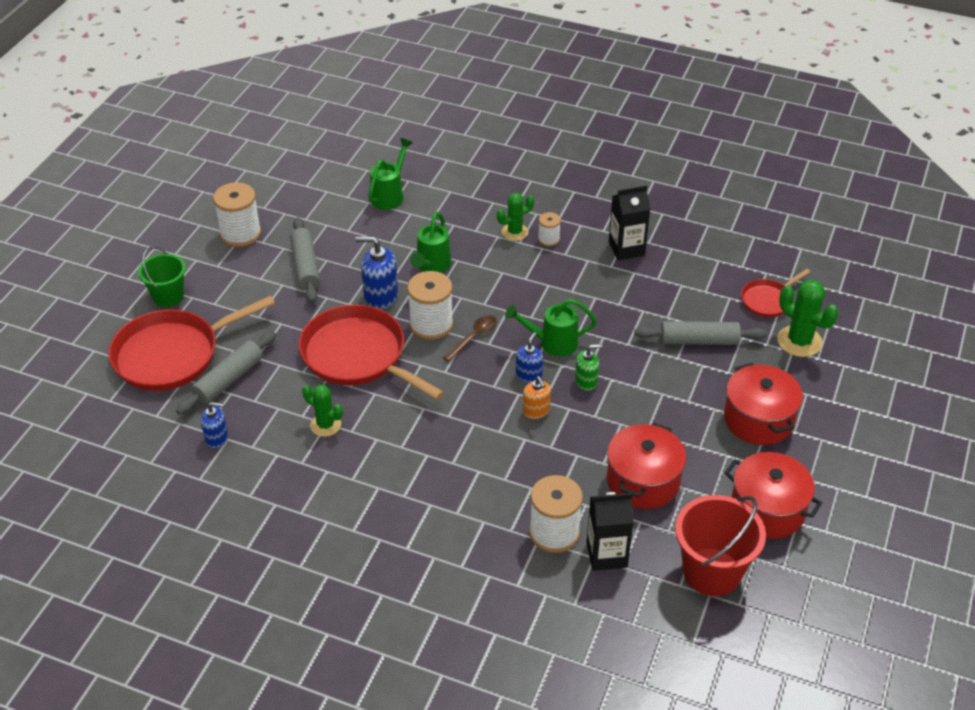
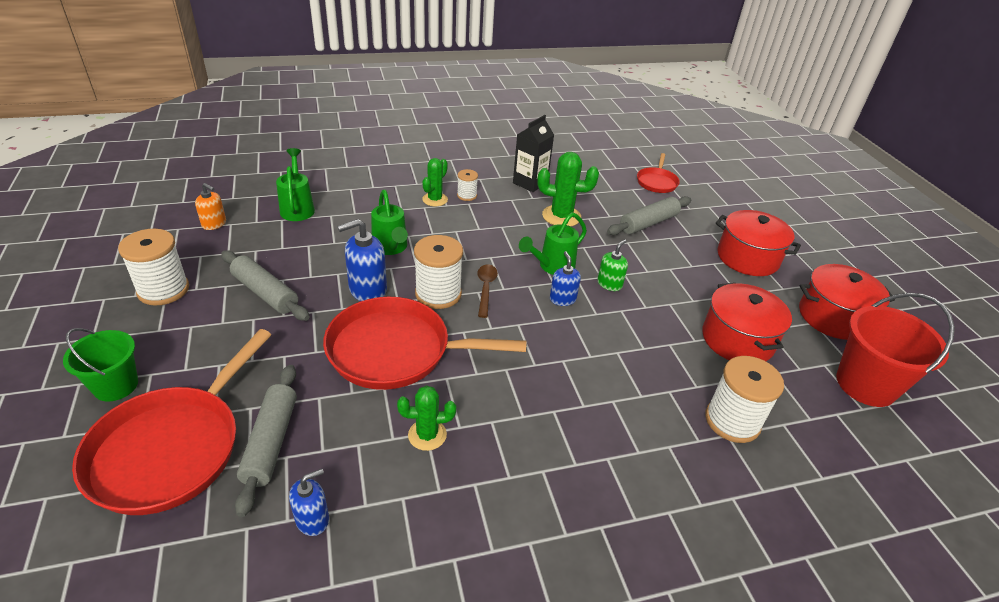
camera: 40 degrees left, 5 degrees down
(536, 411) = (600, 324): orange soap dispenser -> orange soap dispenser (214, 224)
(606, 554) = (789, 416): black carton -> none
(799, 341) = (705, 199): green cactus -> green cactus (561, 216)

